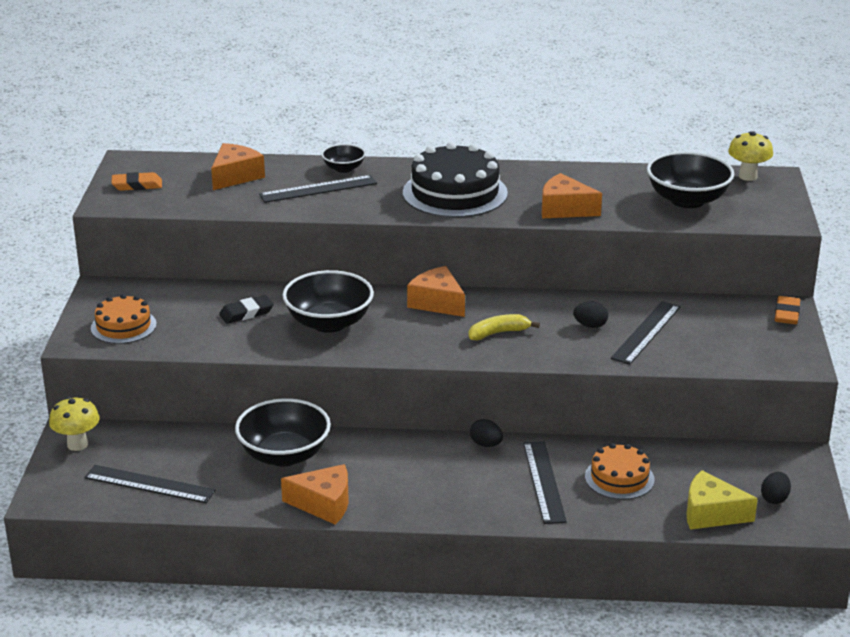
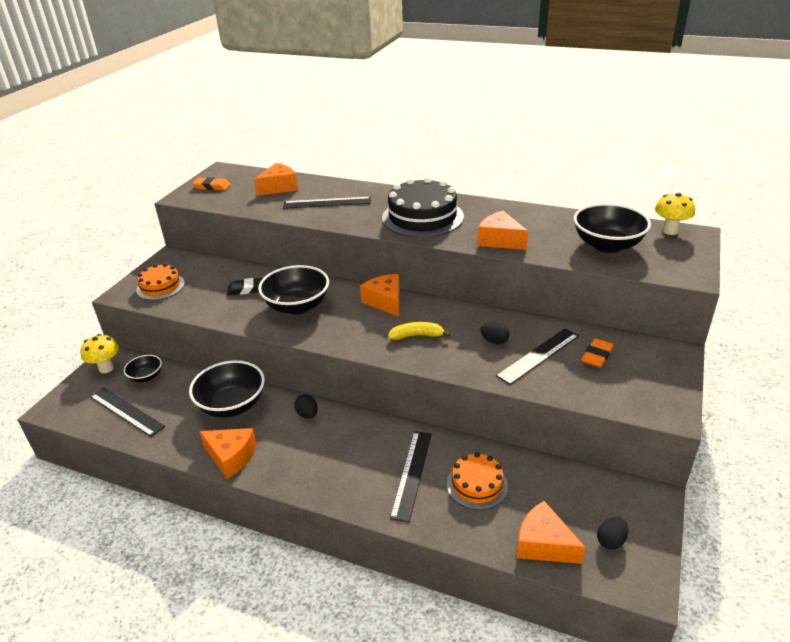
camera: 20 degrees right, 5 degrees up
(343, 168) = (355, 190): black bowl -> black bowl (146, 377)
(486, 444) = (384, 426): black egg -> black egg (307, 414)
(711, 513) = (543, 544): yellow cheese -> orange cheese
(786, 314) = (673, 358): orange eraser -> orange eraser (597, 356)

